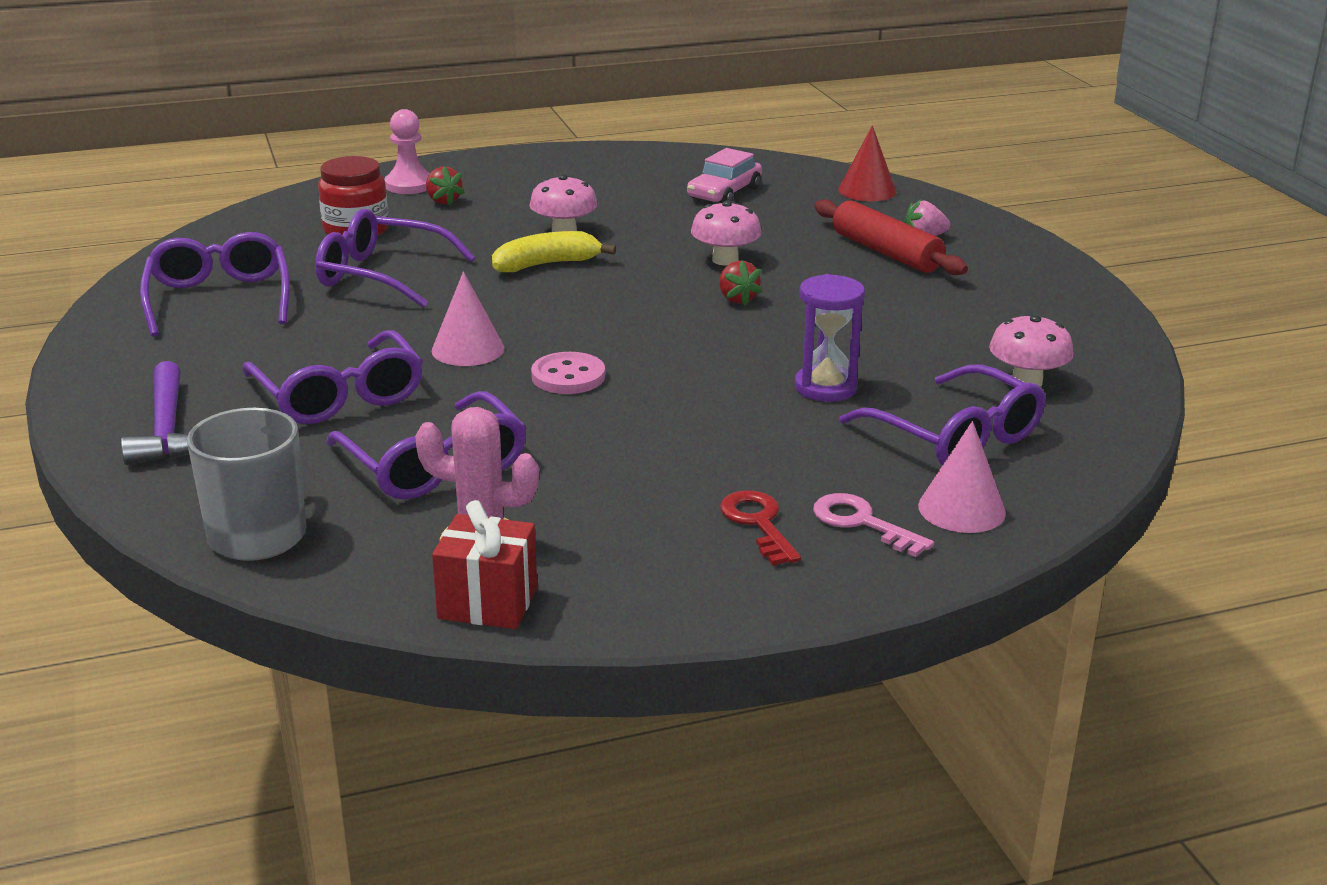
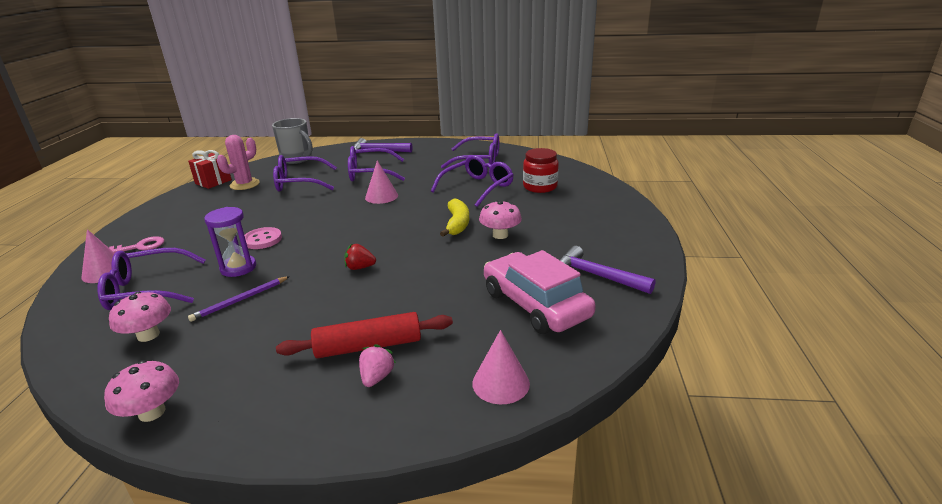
camera: 115 degrees right, 0 degrees up
(409, 185) = (603, 203): pink pawn -> none
(443, 201) = (571, 209): red strawberry -> none
(568, 376) = (332, 212): pink button -> pink button (262, 240)
(634, 173) = (597, 276): none -> purple hammer
(724, 193) = (535, 304): pink car -> pink car, size x1.63
(725, 260) = (416, 276): pink mushroom -> pink mushroom (152, 412)
(758, 523) = (175, 227): red key -> none
(867, 190) = (501, 383): red cone -> pink cone
(894, 352) = (241, 300): none -> purple pencil

